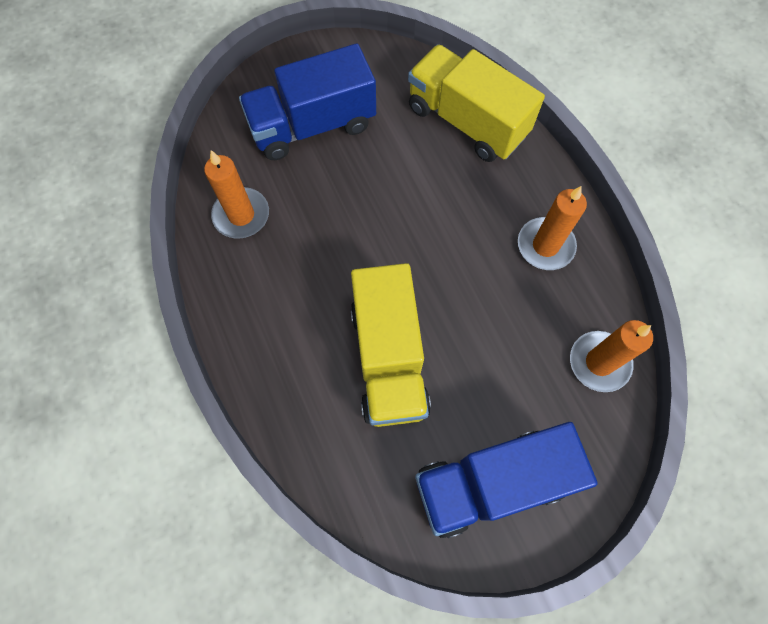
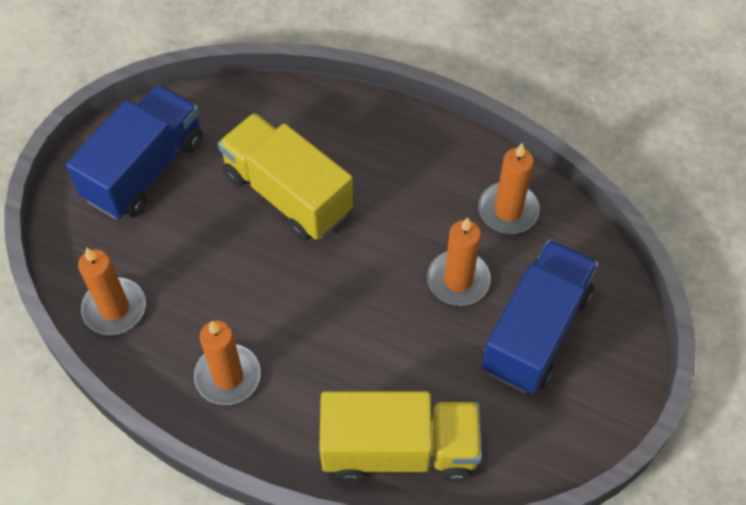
camera: 140 degrees right, 10 degrees down
(327, 193) = (458, 280): none -> orange candle

